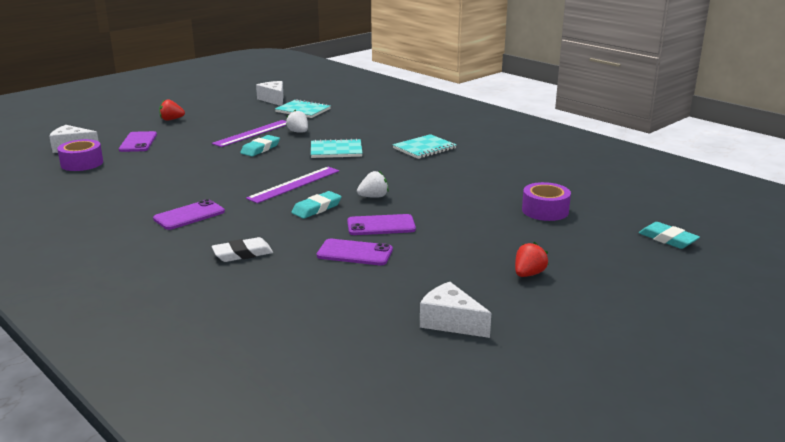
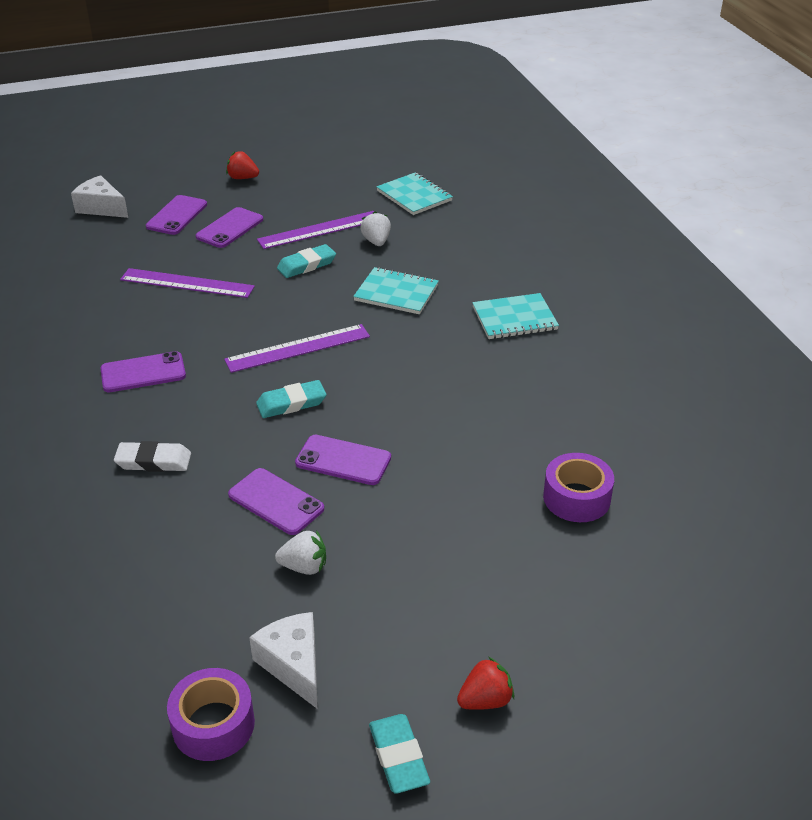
camera: 25 degrees right, 15 degrees up
(82, 163) = (93, 241): purple tape -> purple tape (213, 724)
(179, 170) = (187, 283): none -> purple ruler
(186, 142) = (230, 228): none -> purple phone
(273, 100) = (393, 163): white cheese -> none
(373, 197) = (375, 401): white strawberry -> white strawberry (304, 566)
(528, 274) = (454, 614): red strawberry -> red strawberry (485, 700)
(668, 239) = (702, 613): turquoise eraser -> turquoise eraser (398, 757)

